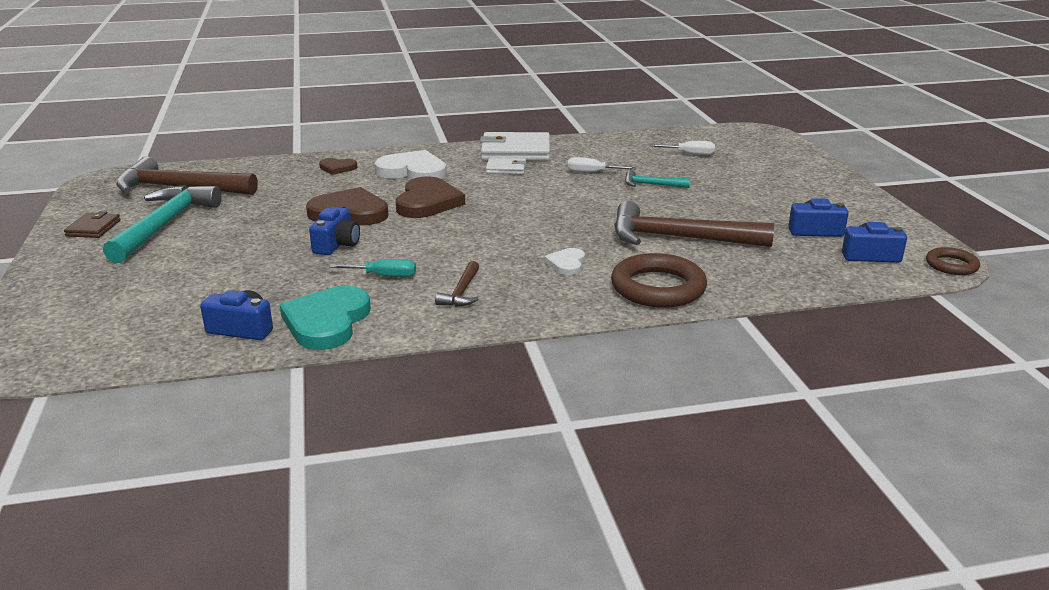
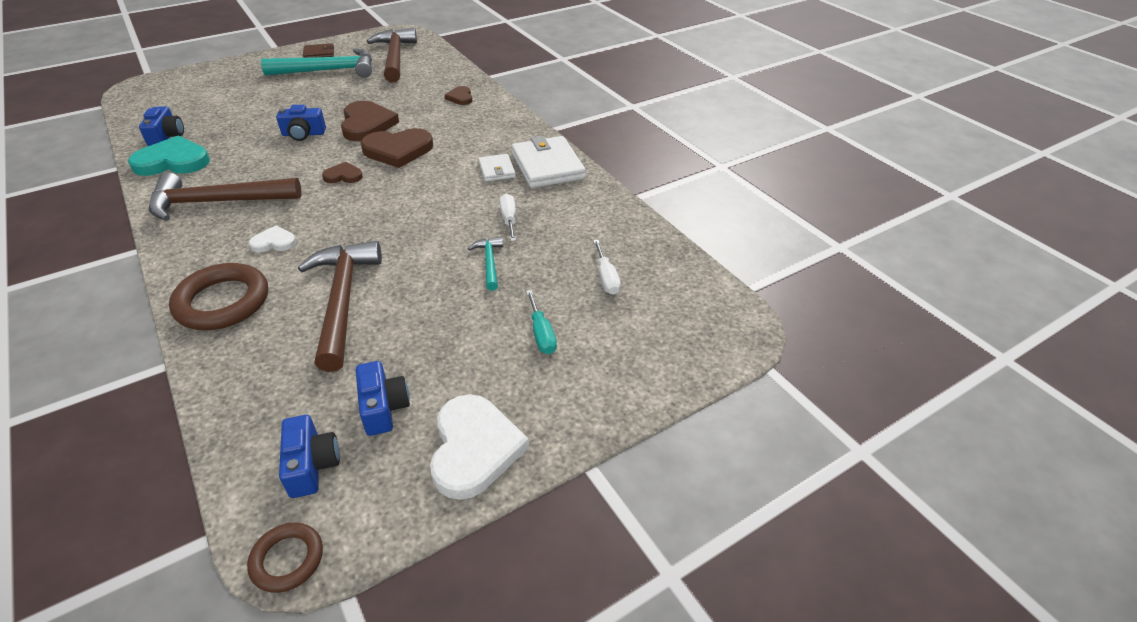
camera: 70 degrees right, 15 degrees up
(384, 276) = (247, 165): turquoise screwdriver -> turquoise screwdriver (541, 334)
(413, 171) = (467, 129): white heart -> white heart (474, 448)
(458, 229) = (343, 176): none -> brown heart
(462, 292) = (218, 202): brown hammer -> brown hammer, size x2.12

